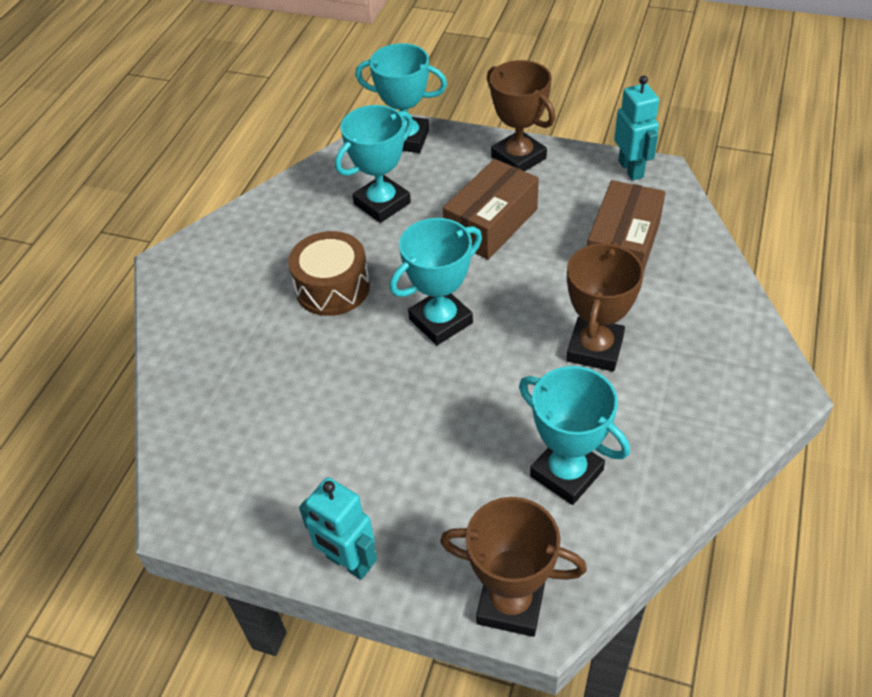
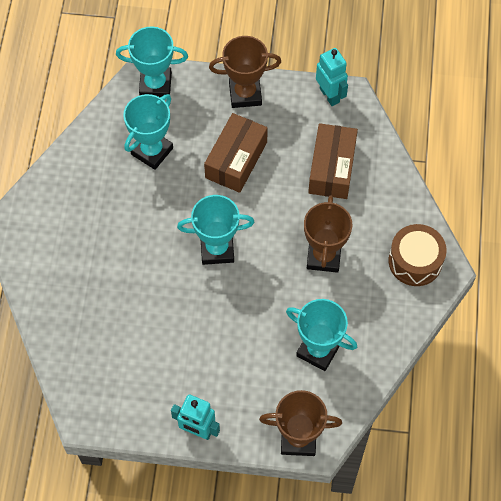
camera: 15 degrees left, 15 degrees up
(332, 288) = (135, 232): brown drum -> brown drum (415, 261)
(440, 321) = (217, 249): turquoise trophy -> turquoise trophy turned 45 degrees clockwise
(518, 158) = (245, 94): brown trophy -> brown trophy turned 45 degrees counterclockwise

